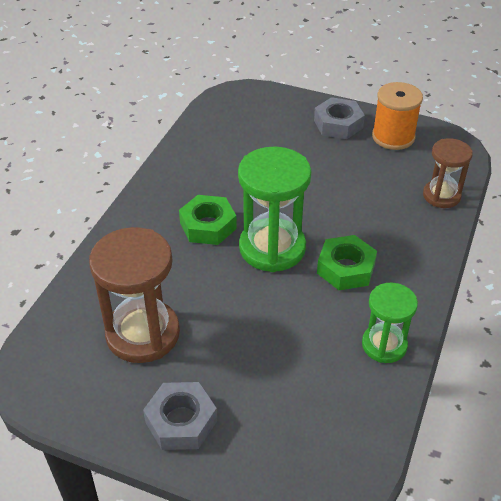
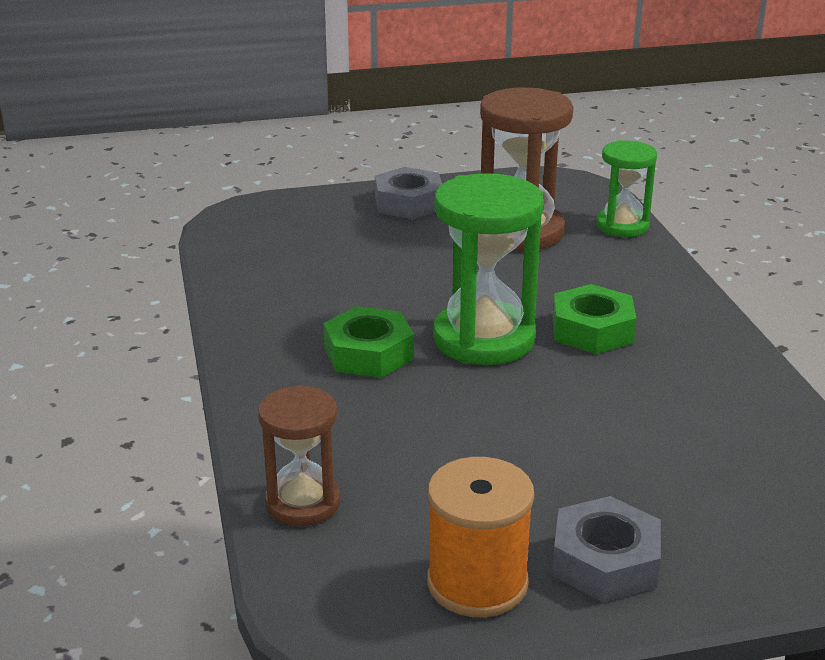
camera: 145 degrees right, 15 degrees down
(384, 345) = (261, 306): green hourglass -> green hourglass (622, 226)

